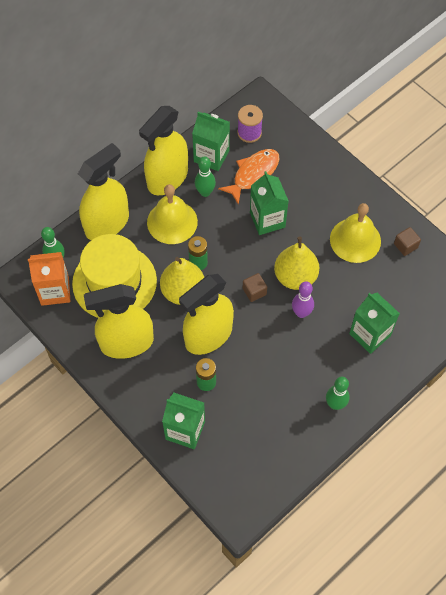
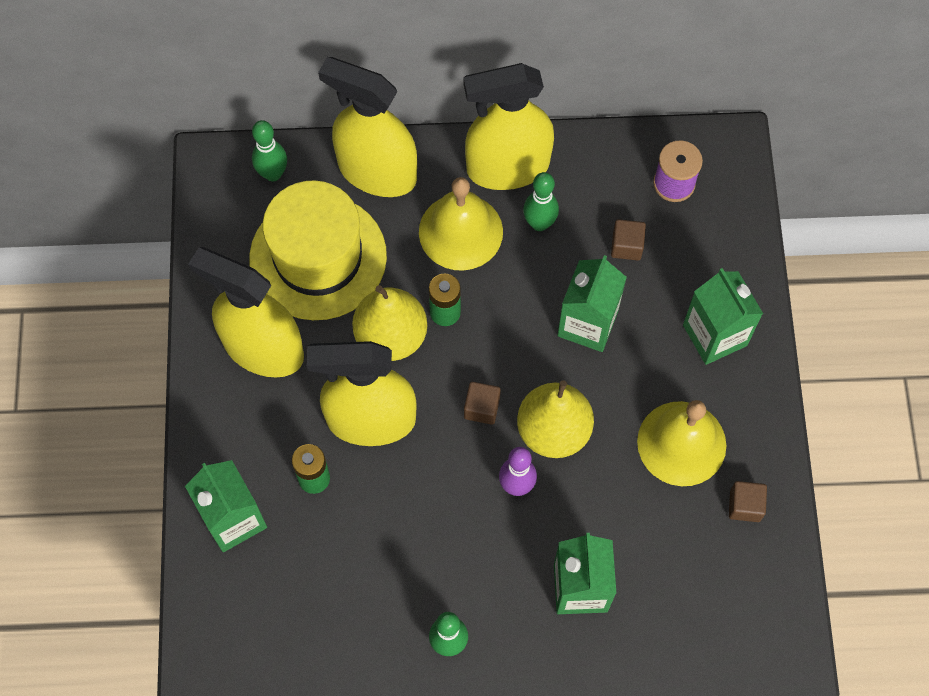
camera: 40 degrees right, 5 degrees up
(55, 291) = (237, 213): orange carton -> none
(107, 223) = (377, 172): yellow spray bottle -> yellow spray bottle turned 150 degrees counterclockwise
(211, 156) = (592, 179): green carton -> green carton (714, 335)
(253, 174) = (626, 246): orange fish -> brown cube

